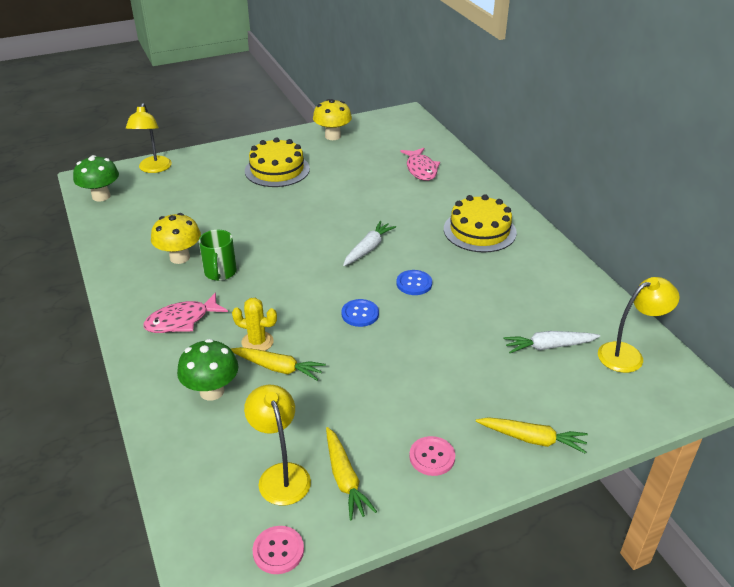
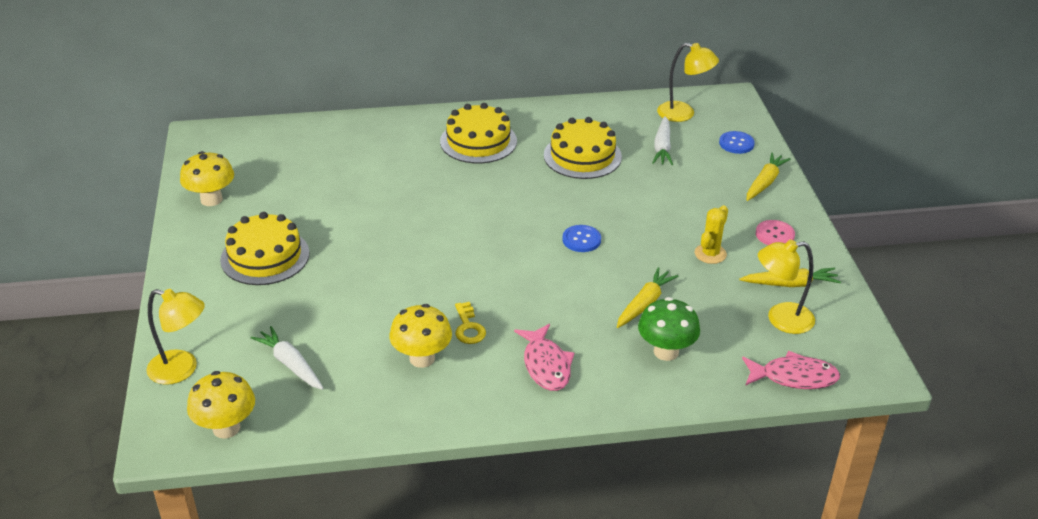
camera: 75 degrees left, 0 degrees up
(101, 196) = (226, 428): green mushroom -> yellow mushroom
(220, 272) = (468, 327): green mug -> yellow key
(257, 342) = (601, 313): yellow cactus -> yellow cactus (710, 254)
(278, 551) = (859, 331): pink button -> none
(368, 248) = (474, 215): white carrot -> white carrot (290, 364)
(414, 283) = (547, 198): blue button -> blue button (736, 143)
(421, 169) = (338, 151): pink fish -> pink fish (794, 377)
(496, 294) = (582, 156): none -> yellow cake
(628, 354) = (683, 114): yellow lamp -> yellow lamp turned 120 degrees clockwise

